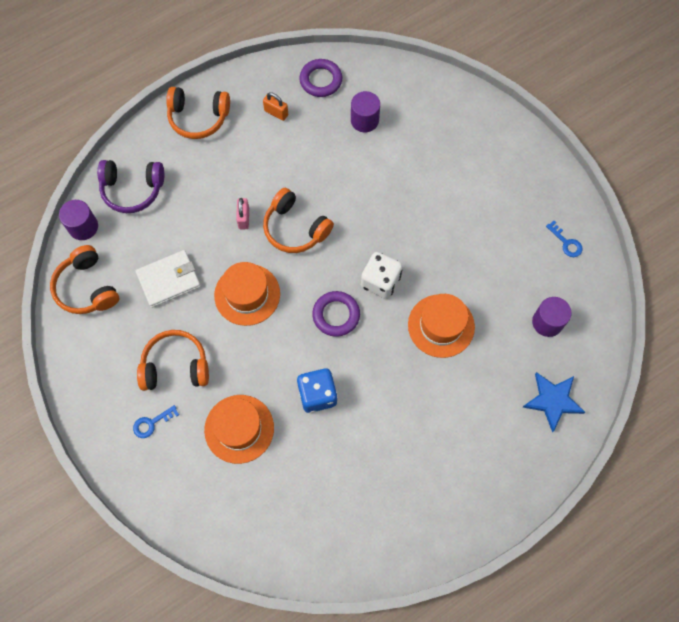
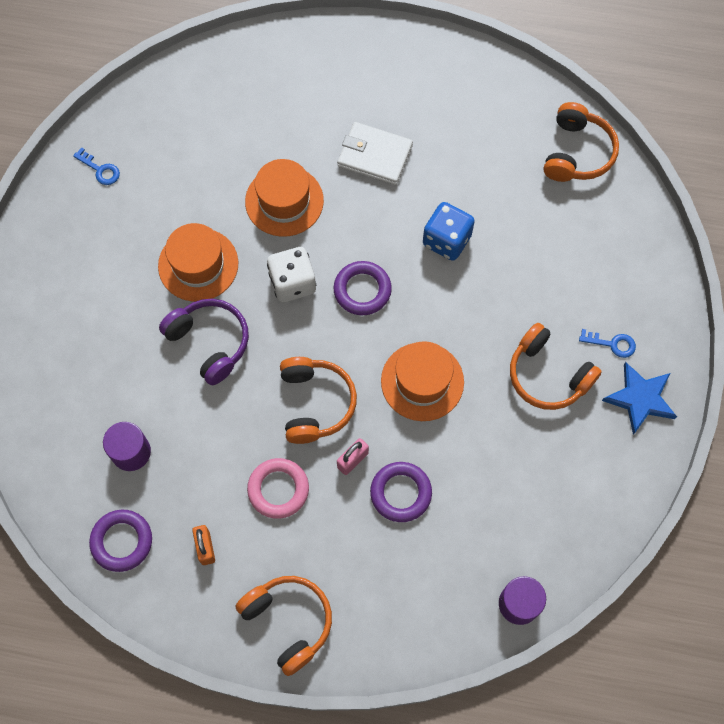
camera: 135 degrees left, 0 degrees up
(87, 288) = (568, 530): orange headphones -> orange headphones (577, 153)
(132, 189) = (433, 599): purple headphones -> purple headphones (210, 342)
(169, 280) = (482, 464): white wallet -> white wallet (375, 156)
(200, 225) = (400, 493): none -> purple ring
(239, 429) = (539, 272): orange hat -> orange hat (198, 265)
(268, 170) = (278, 489): none -> pink ring
(547, 322) = (196, 126): purple cylinder -> none
(552, 400) = (264, 71): blue star -> blue star (640, 399)
(566, 242) = (100, 170): blue key -> blue key turned 120 degrees clockwise

